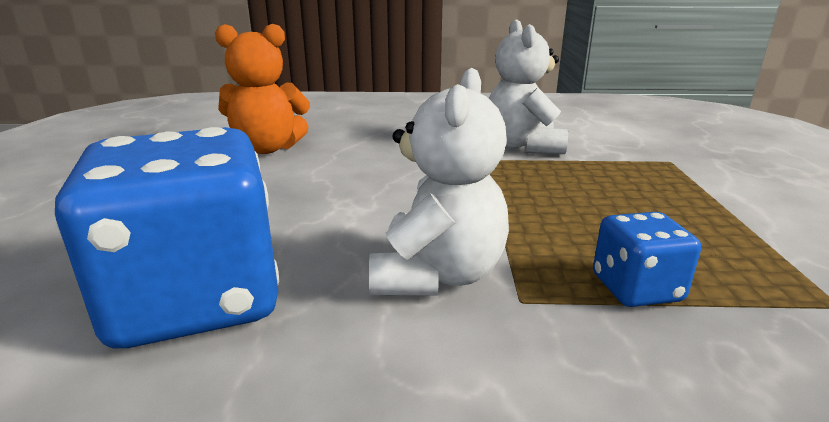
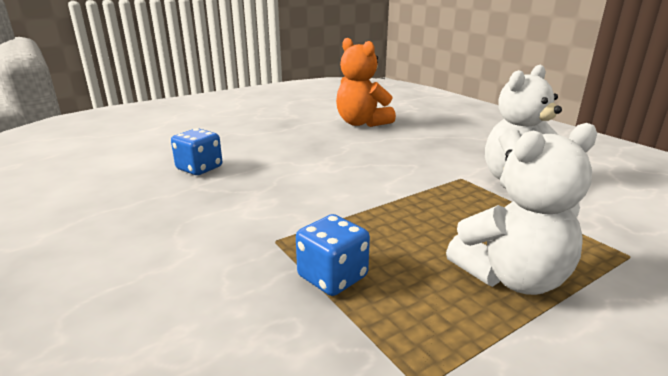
camera: 55 degrees right, 0 degrees up
(196, 299) = (199, 168): blue dice -> blue dice, size x0.47
(437, 275) = (275, 210): white teddy bear -> white teddy bear (512, 277)

